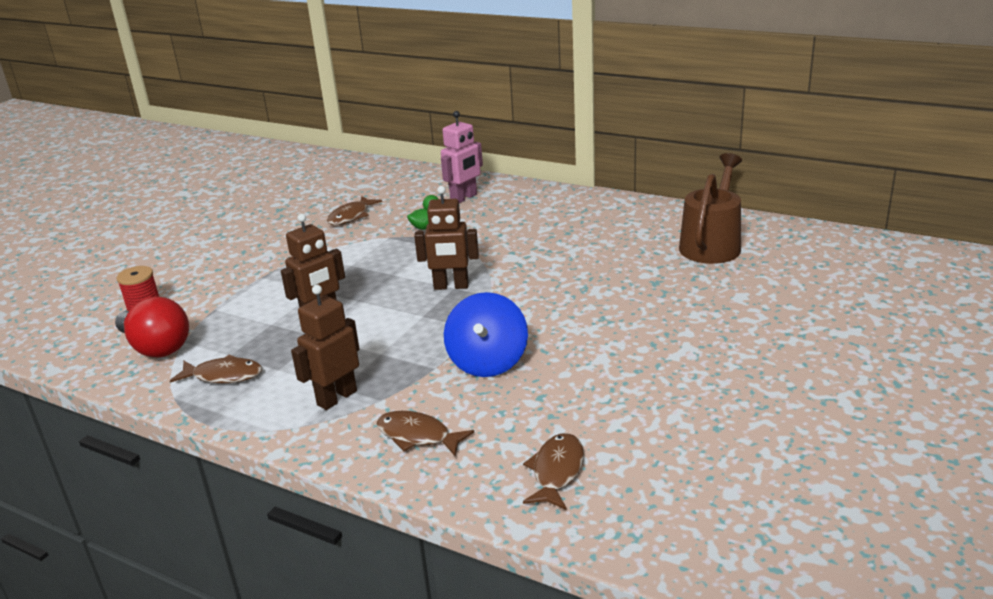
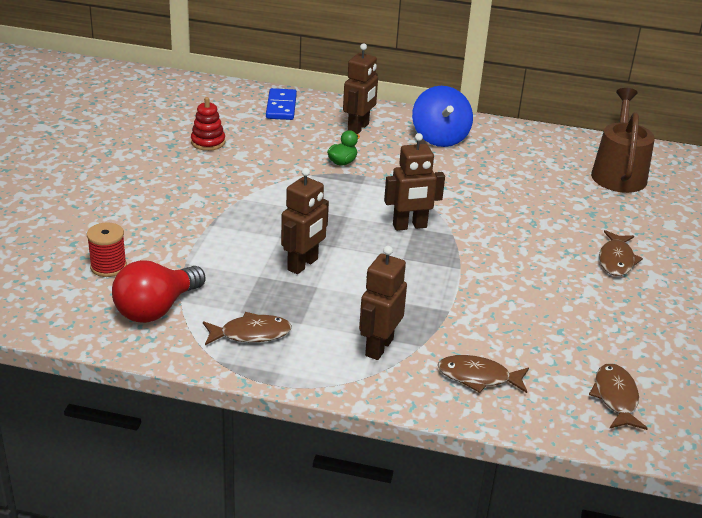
camera: 20 degrees left, 5 degrees up
(156, 347) = (156, 309): red light bulb -> red light bulb turned 105 degrees clockwise
(314, 207) = (208, 142): none -> red stacking toy
(351, 216) = (255, 152): brown fish -> brown fish (616, 260)
(404, 179) = (281, 107): none -> blue domino
(464, 198) = (358, 128): pink robot -> brown robot
(488, 362) = (494, 301): blue spinning top -> blue spinning top (440, 138)

